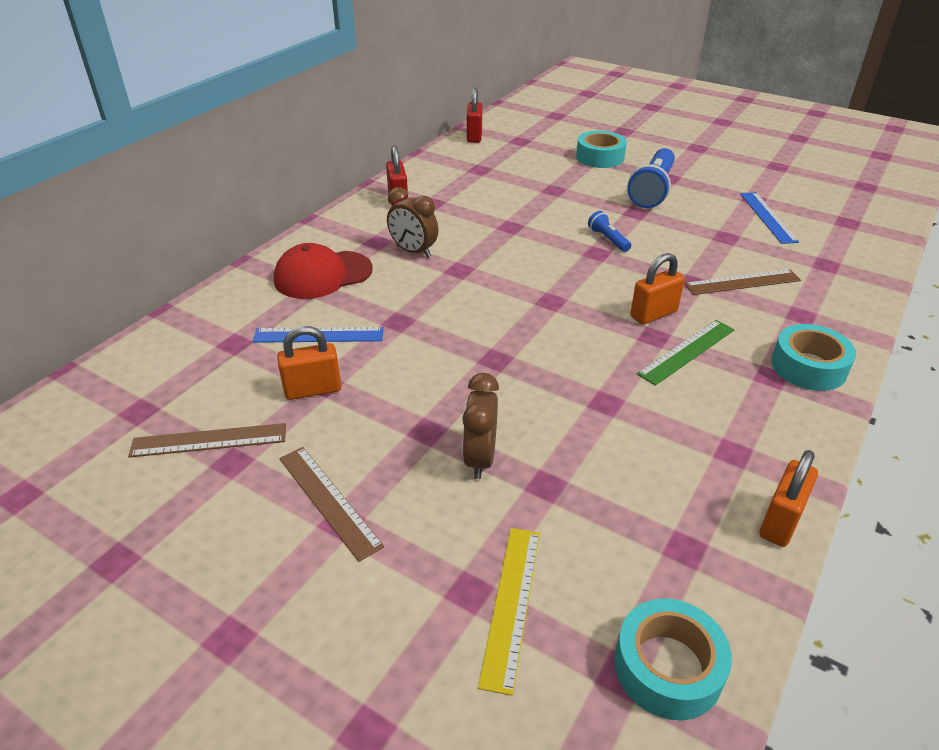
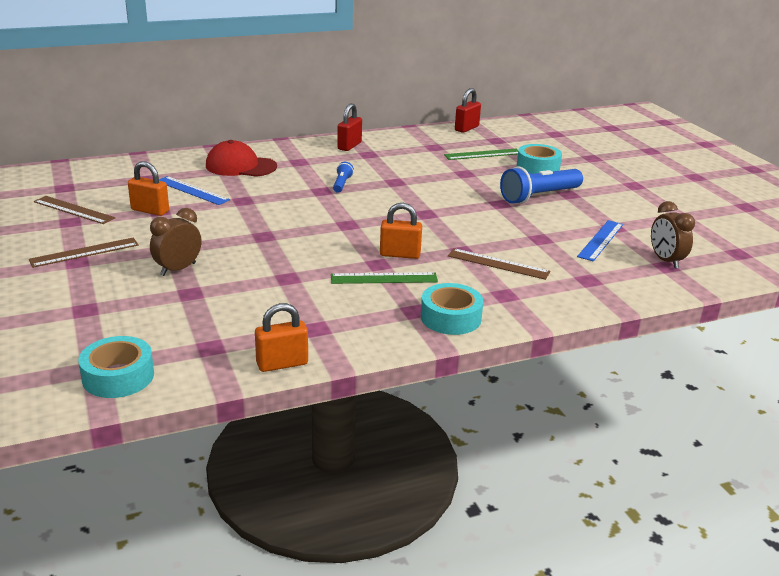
camera: 35 degrees right, 10 degrees down
(329, 500) = (84, 252): brown ruler -> brown ruler turned 60 degrees clockwise
(413, 251) = (311, 173): brown clock -> brown clock (665, 261)
(512, 604) = (93, 322): yellow ruler -> none
(535, 161) = (483, 154): none -> green ruler
(608, 239) = (448, 210): blue flashlight -> blue flashlight (342, 184)

